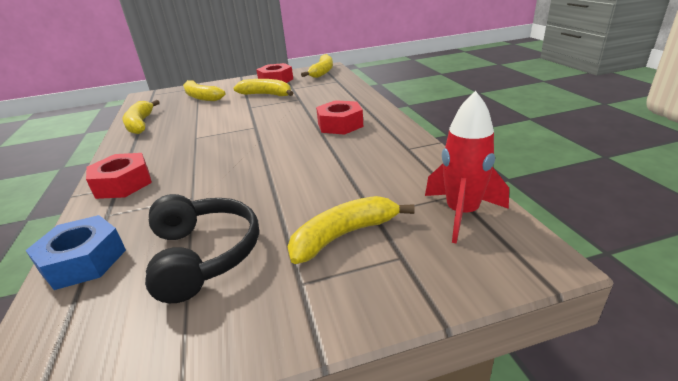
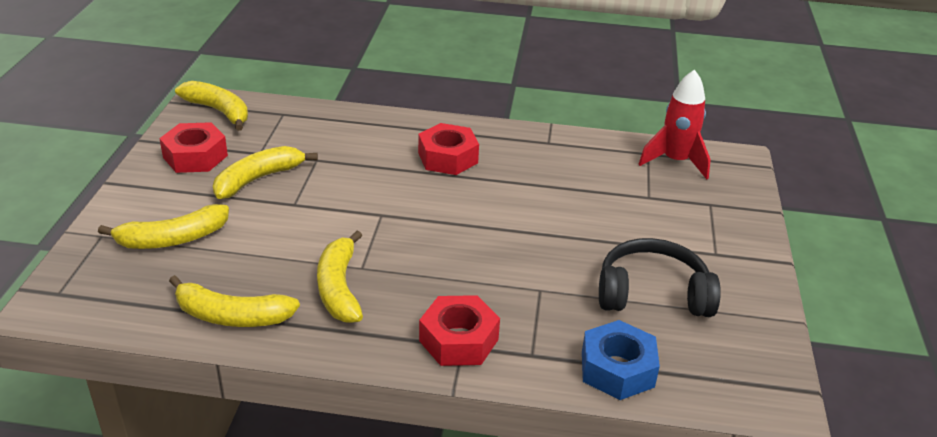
camera: 70 degrees left, 5 degrees up
(344, 235) = (670, 219): yellow banana -> yellow banana (339, 288)

